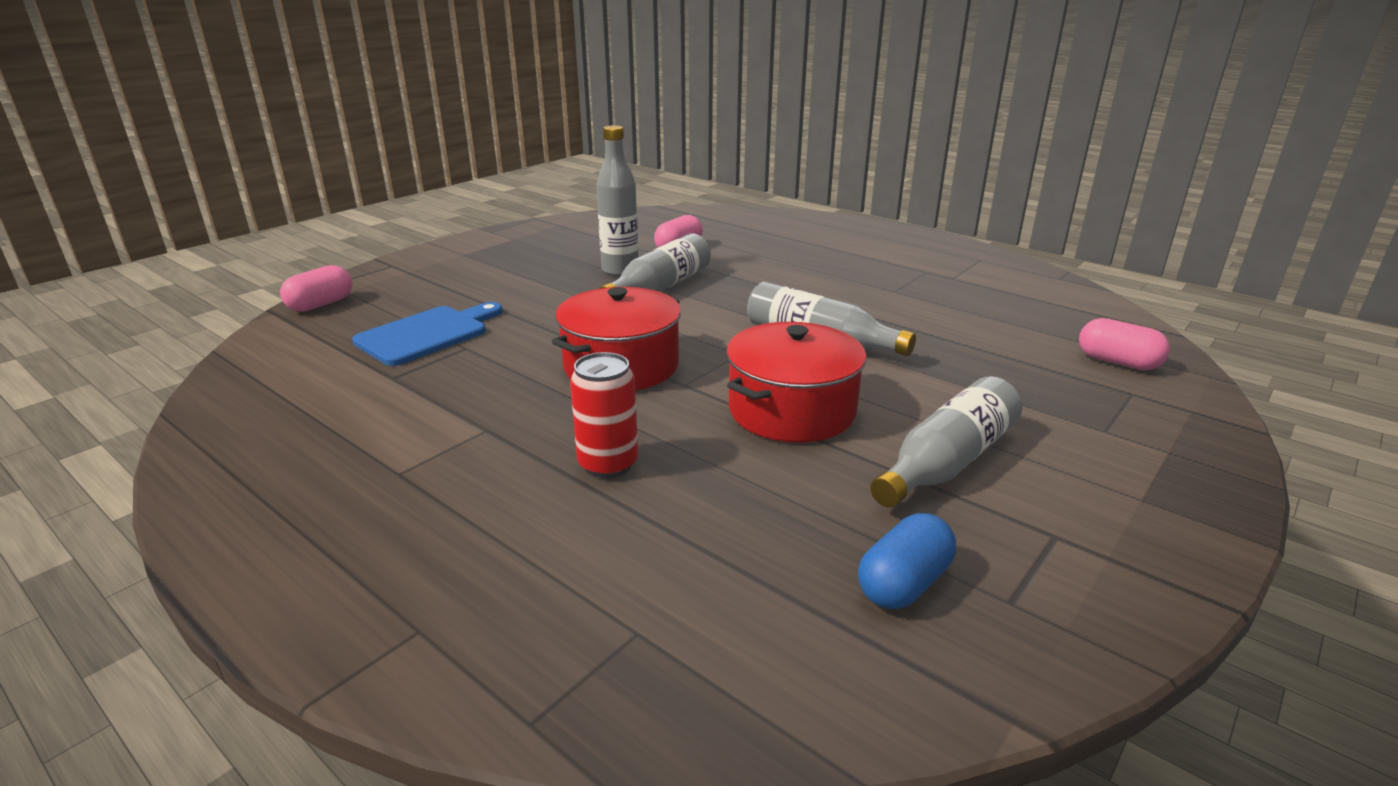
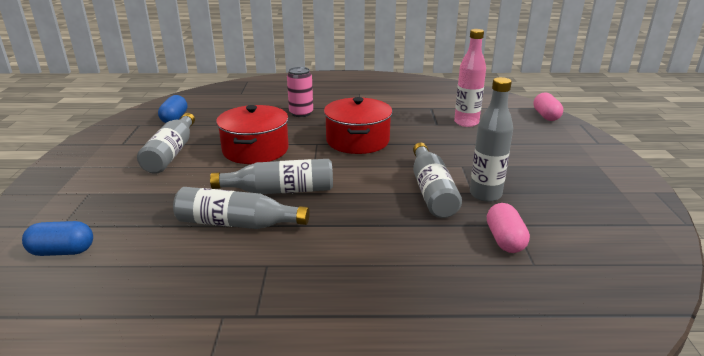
camera: 140 degrees right, 0 degrees up
(428, 334) = (466, 123): blue cutting board -> pink bottle
(608, 464) = (301, 113): red can -> pink can
(900, 326) = (237, 223): none -> grey bottle
(1117, 362) = (62, 251): pink capsule -> blue capsule

